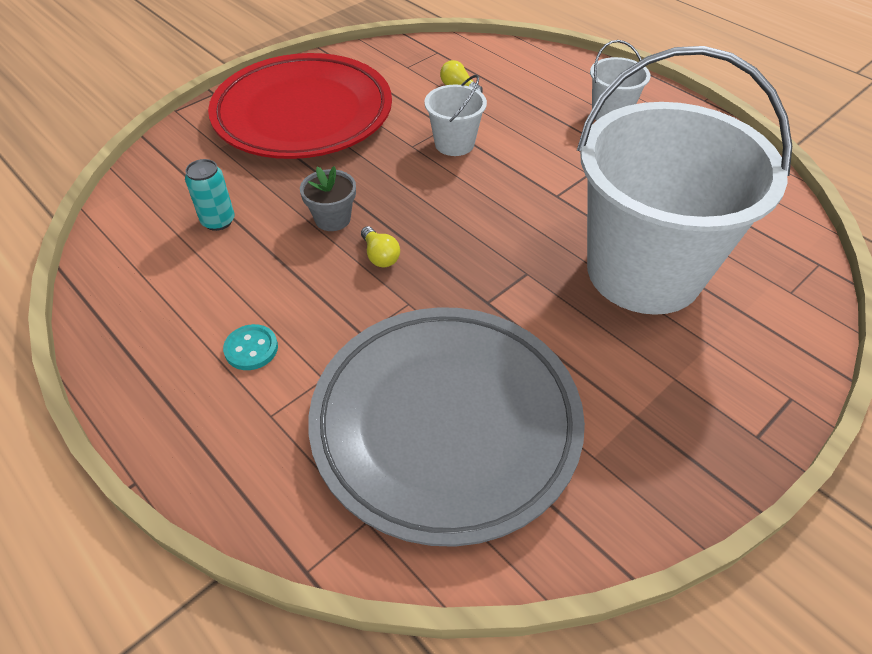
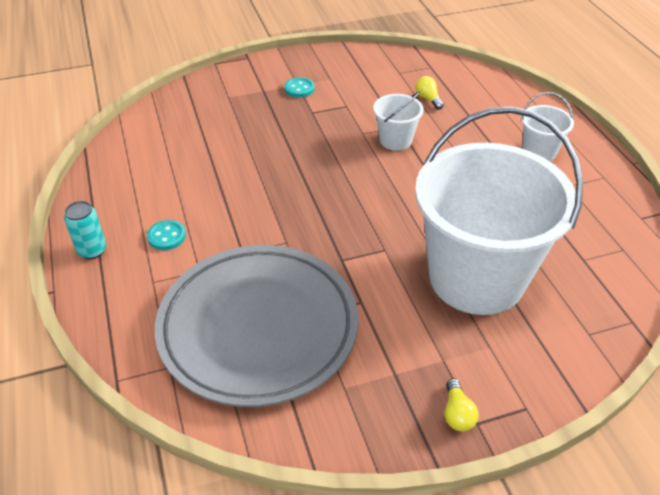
camera: 25 degrees right, 5 degrees down
(218, 221) = (196, 147): turquoise can -> turquoise can (92, 250)
(303, 114) = (299, 89): red plate -> turquoise button
(332, 219) = (272, 168): grey flower pot -> none
(380, 256) = (288, 204): yellow light bulb -> yellow light bulb (457, 413)

